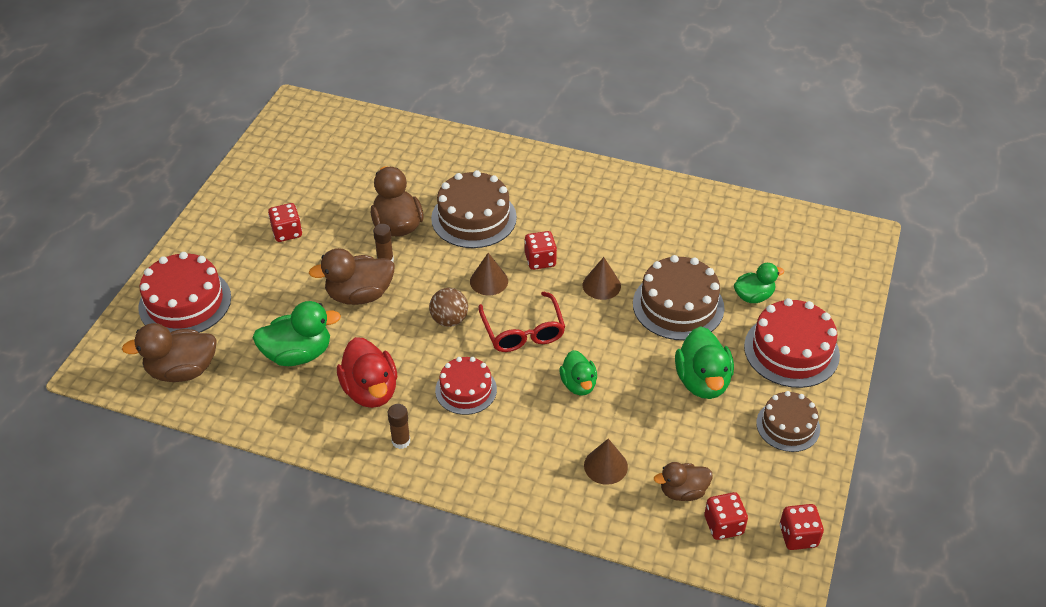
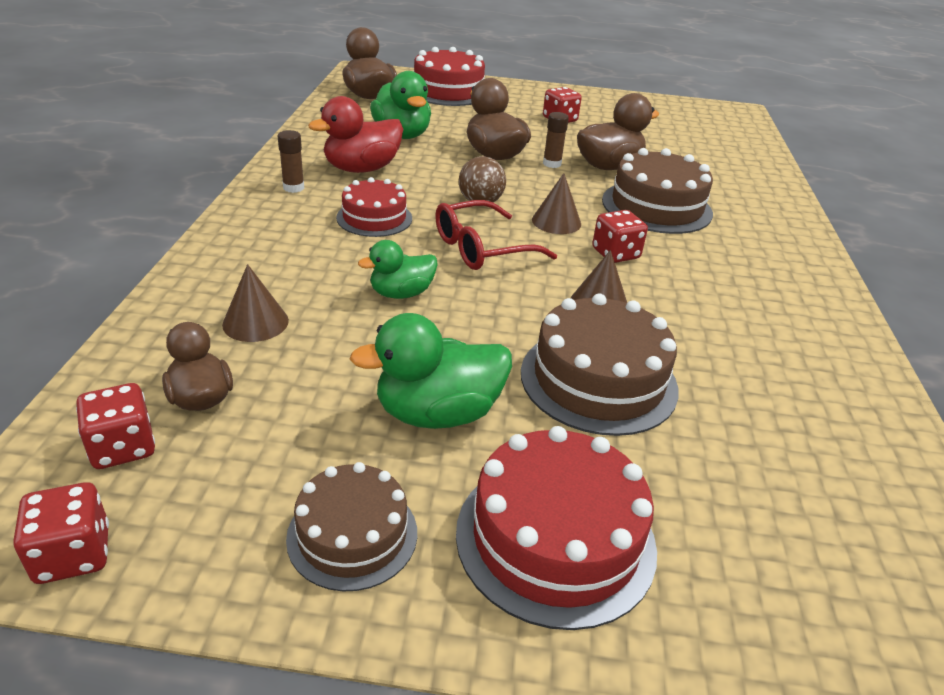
camera: 75 degrees right, 10 degrees down
(753, 296) = (674, 476): green duck -> none

